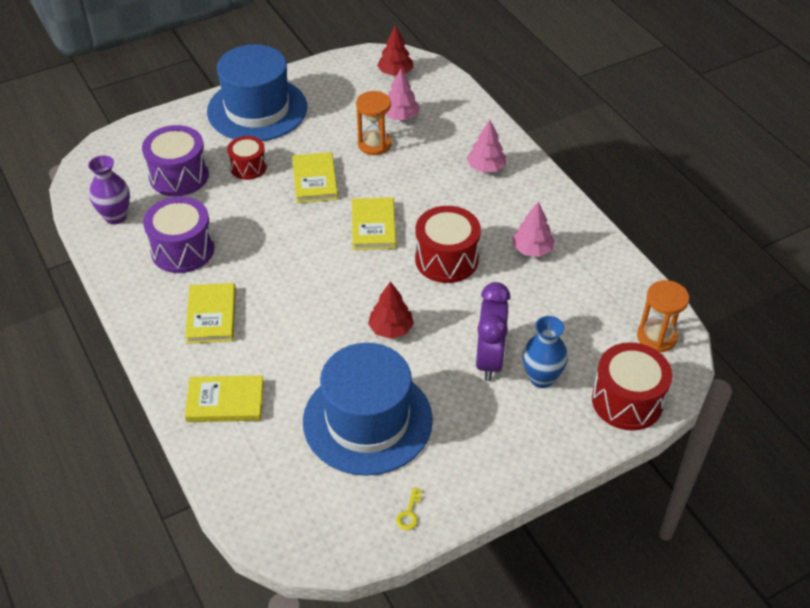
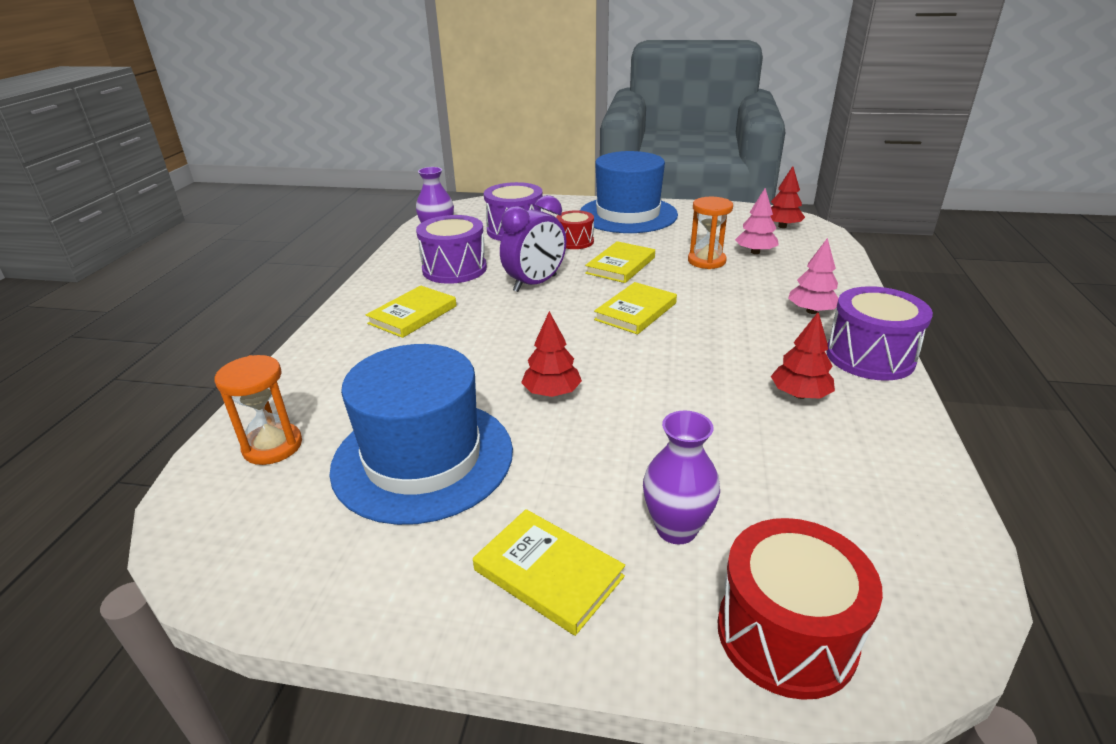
camera: 40 degrees right, 15 degrees down
(225, 401) = (331, 376): yellow book -> yellow book (548, 573)
(409, 513) = (333, 582): yellow key -> none
(446, 259) = (682, 363): red drum -> none
(489, 360) = (628, 473): purple clock -> purple clock (535, 283)
(532, 249) = (800, 395): pink tree -> red tree
(541, 378) = (676, 529): blue vase -> purple vase
(547, 195) = (870, 357): none -> purple drum
(656, 337) = (916, 574): orange hourglass -> orange hourglass (272, 446)

